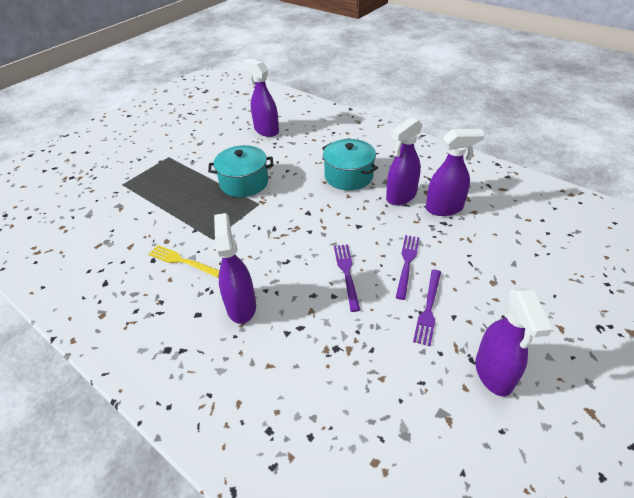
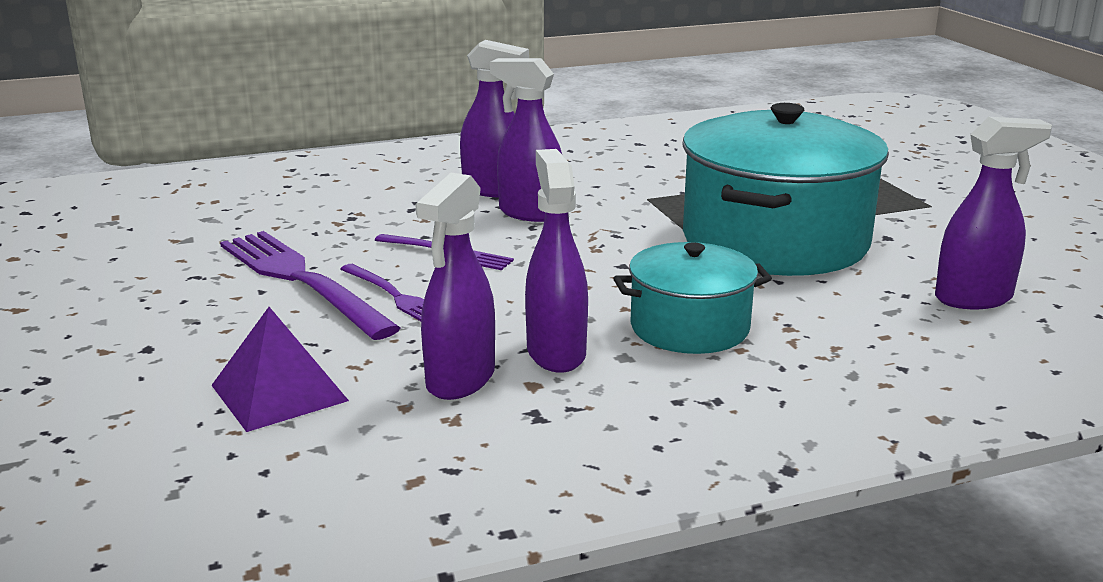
camera: 120 degrees right, 20 degrees down
(182, 261) = (623, 177): yellow fork -> none
(244, 182) = (775, 241): turquoise pot -> turquoise pot, size x1.83
(428, 309) = (301, 280): purple fork -> purple fork, size x1.87
(494, 373) = (159, 280): purple spray bottle -> purple spray bottle (530, 213)
(508, 246) = (279, 393): none -> purple pyramid

